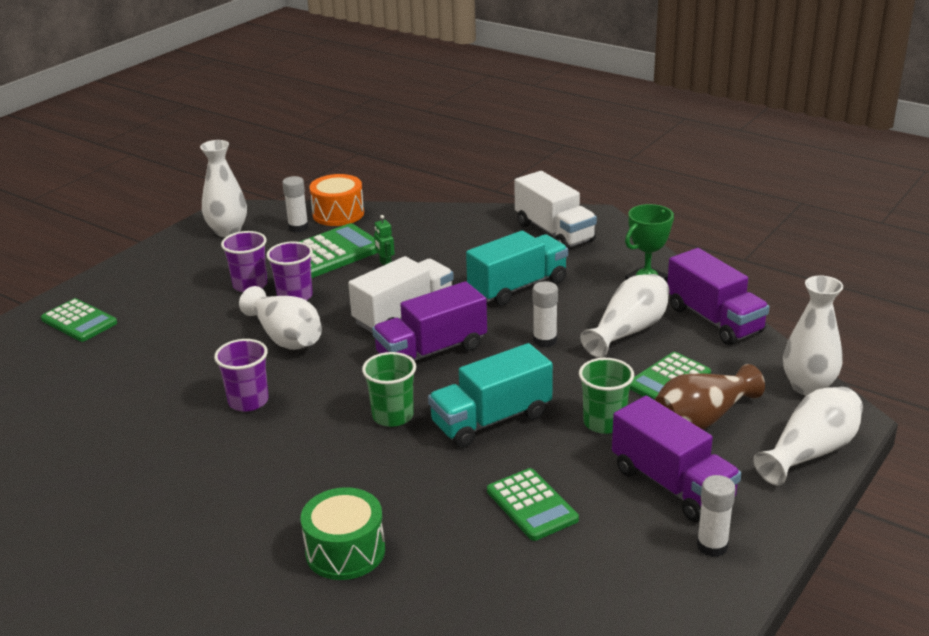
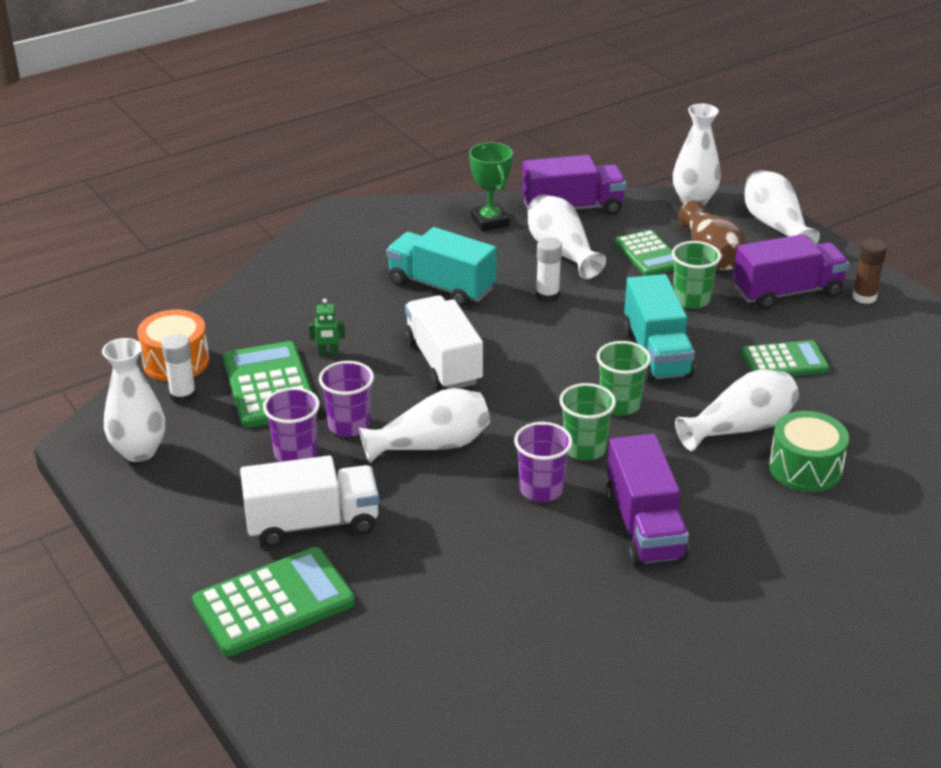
camera: 70 degrees left, 5 degrees up
(79, 321) = (274, 603): green calculator -> green calculator, size x1.51
(315, 411) = (584, 449): none -> green cup
(393, 495) = (740, 428): none -> white vase
(431, 351) = (523, 360): purple truck -> purple truck (644, 526)
(518, 287) = (441, 286): turquoise truck -> turquoise truck turned 45 degrees counterclockwise
(554, 232) = (351, 241): white truck -> white truck (312, 523)
(712, 546) = (864, 297): white glue stick -> brown glue stick

